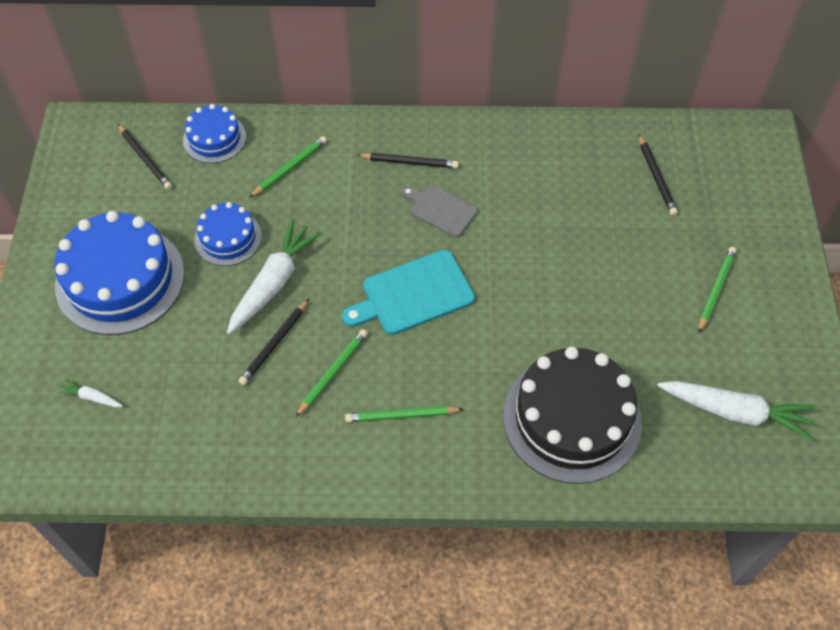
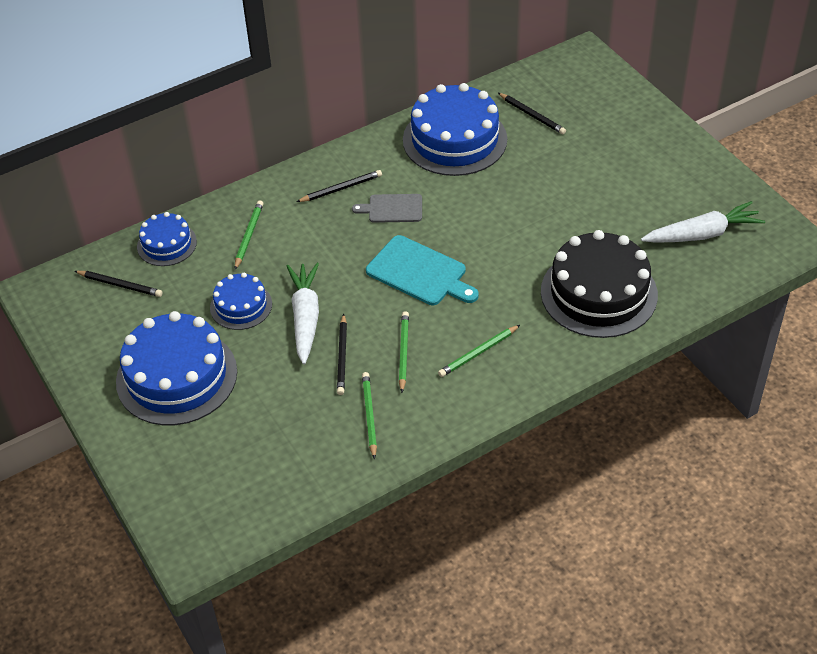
camera: 30 degrees left, 10 degrees down
(92, 397) = (228, 465): white carrot -> none
(413, 294) = (419, 273): turquoise cutting board -> turquoise cutting board turned 90 degrees counterclockwise
(557, 165) = (454, 139): none -> blue cake
(716, 289) = (630, 166): green pencil -> green pencil (369, 415)

